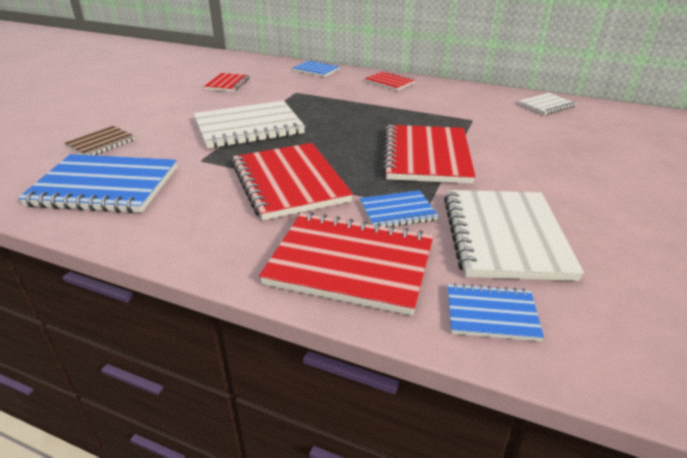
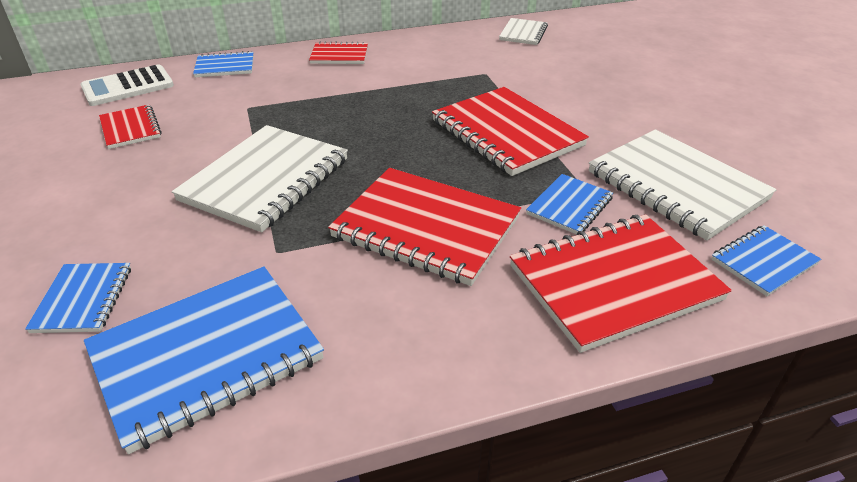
camera: 40 degrees left, 5 degrees up
(101, 143) = (83, 299): brown notebook -> blue notebook
(256, 66) = (128, 86): none -> white calculator

